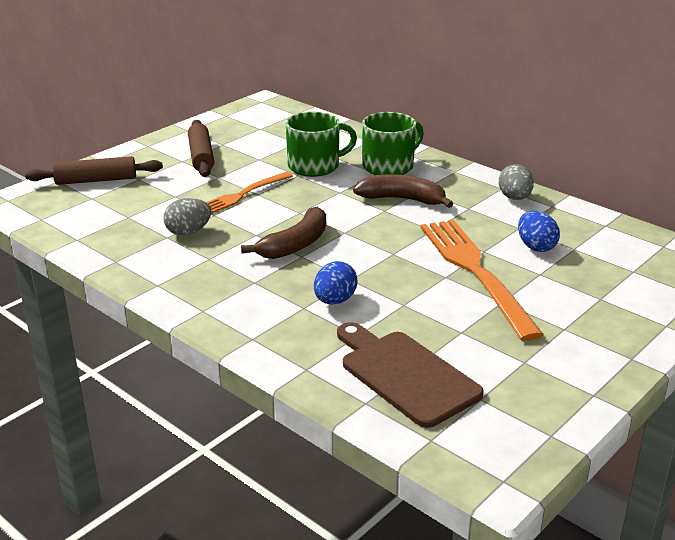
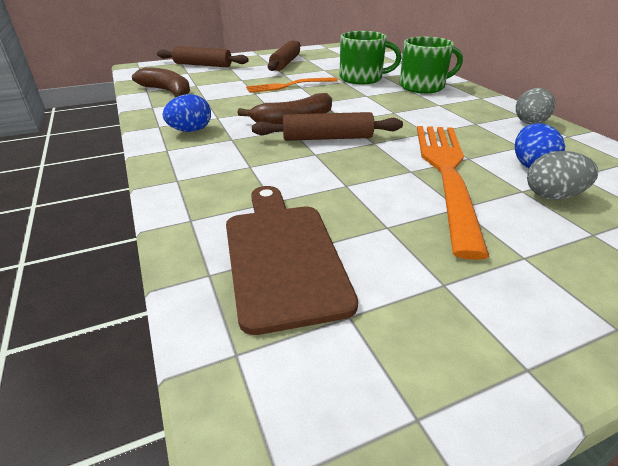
camera: 25 degrees right, 5 degrees up
(188, 232) = (223, 99): grey egg -> grey egg (552, 196)
(335, 300) = (283, 167): blue egg -> blue egg (190, 131)
(347, 258) = (327, 138): none -> brown rolling pin
(402, 199) = (416, 108): brown banana -> brown banana (167, 91)

